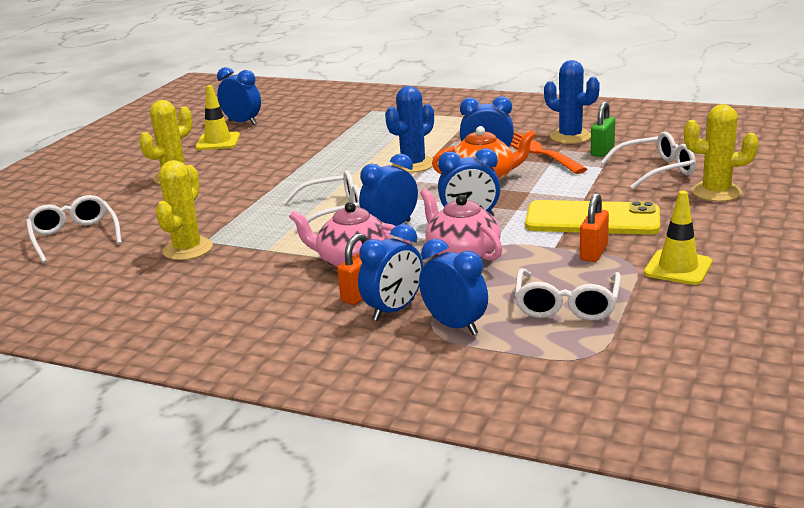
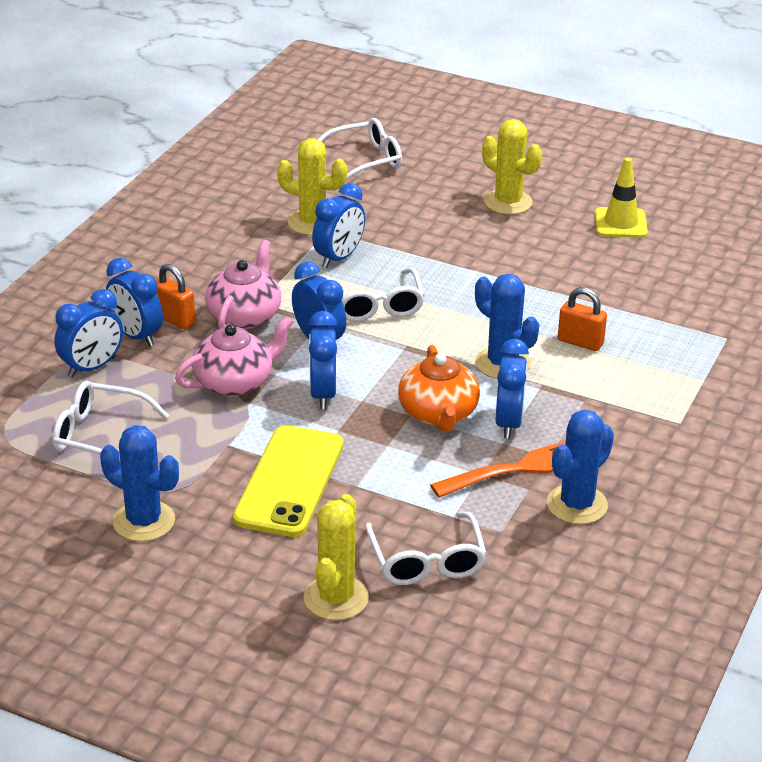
camera: 90 degrees right, 10 degrees up
(242, 122) = (691, 237): blue clock -> blue clock (339, 258)
(593, 252) = (204, 469): orange padlock -> orange padlock (580, 342)
(602, 151) = (511, 525): green padlock -> none
(678, 268) = (144, 521): yellow traffic cone -> blue cactus

